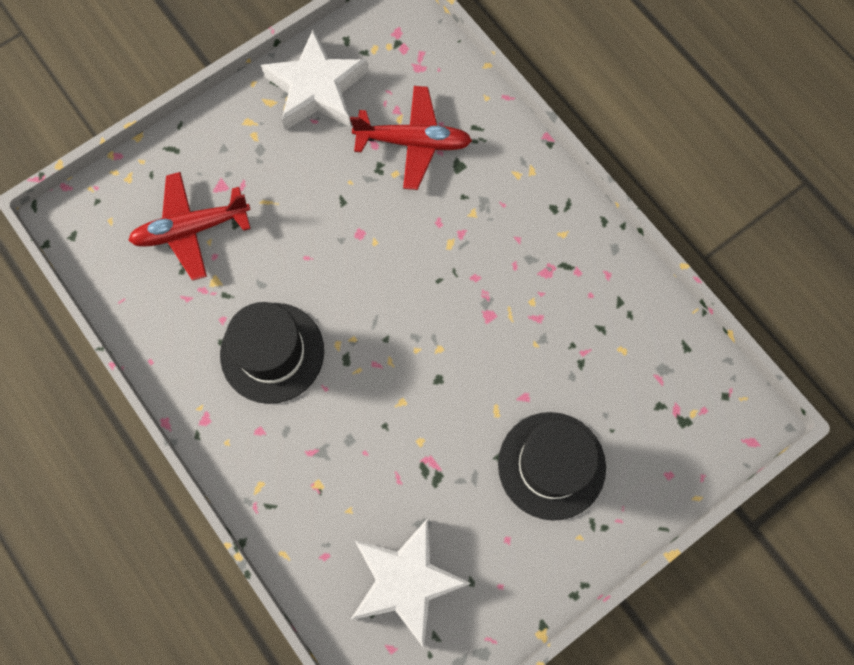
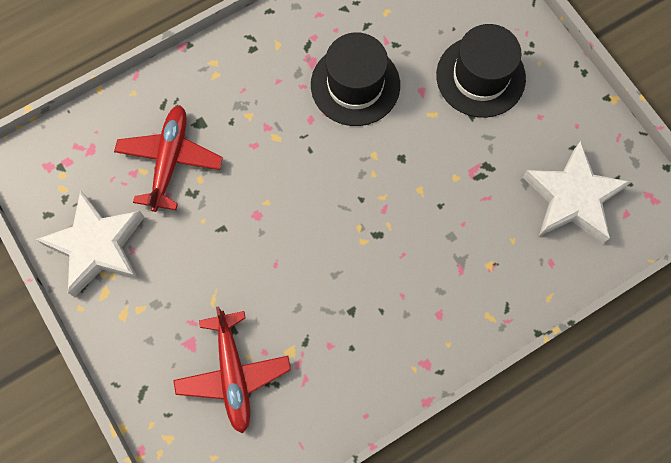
camera: 85 degrees left, 0 degrees up
(272, 352) = (366, 300): black hat -> black hat (355, 85)

